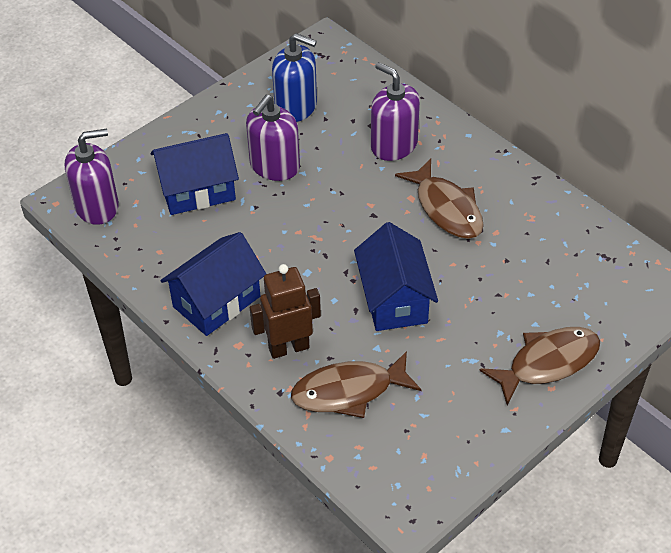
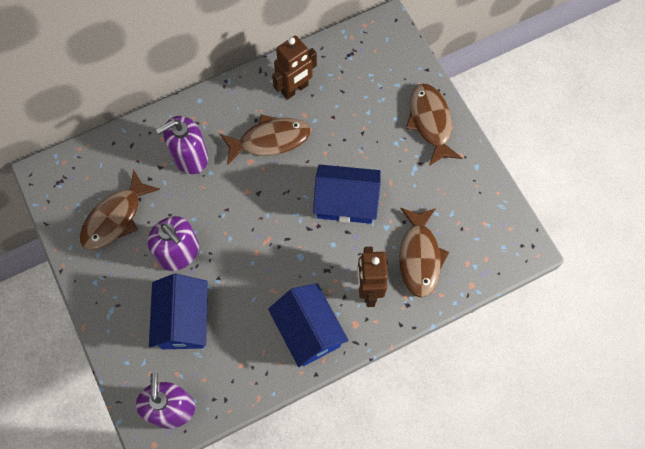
camera: 75 degrees left, 20 degrees up
(296, 107) = (115, 218): blue soap dispenser -> brown fish
(526, 215) = (295, 89): none -> brown robot

